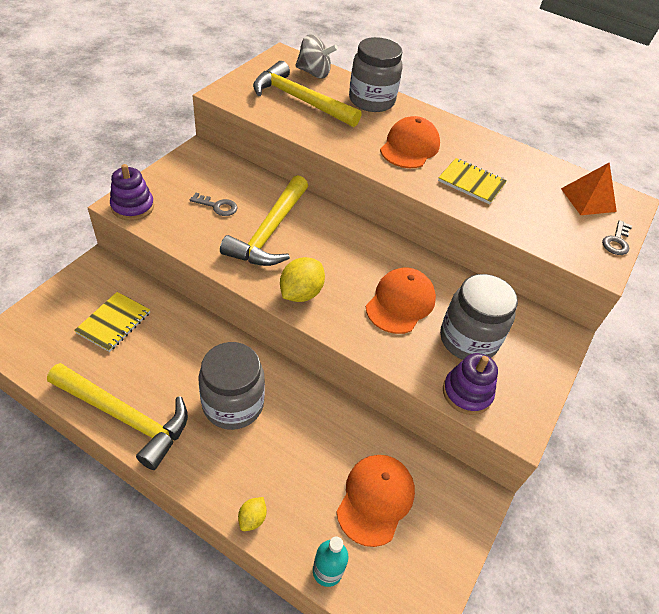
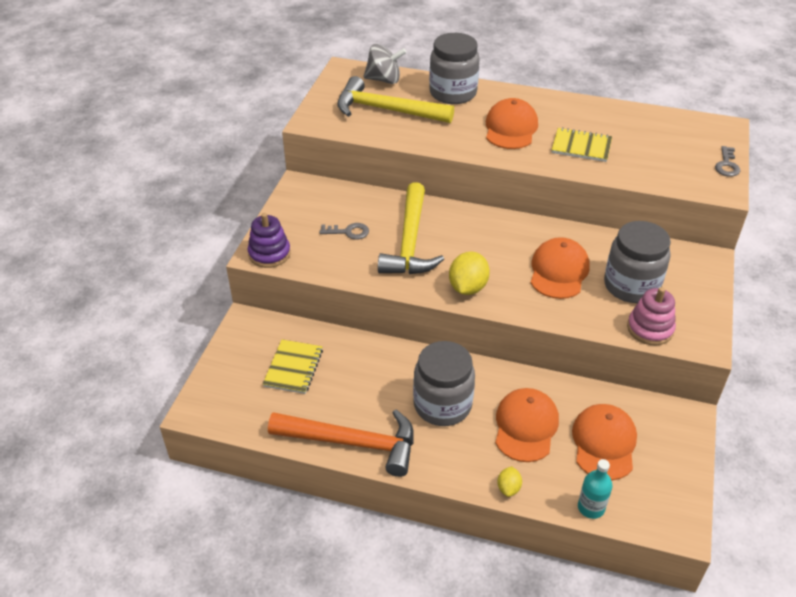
camera: 10 degrees left, 5 degrees down
(125, 417) = (352, 442): yellow hammer -> orange hammer
(304, 454) = (525, 426): none -> orange cap
(467, 393) = (650, 329): purple stacking toy -> pink stacking toy
(588, 199) = (688, 135): orange pyramid -> none

